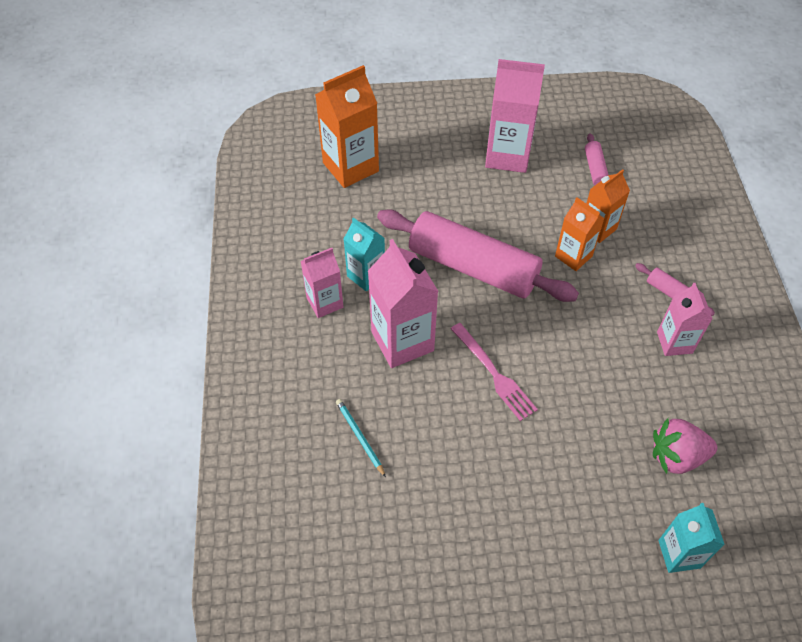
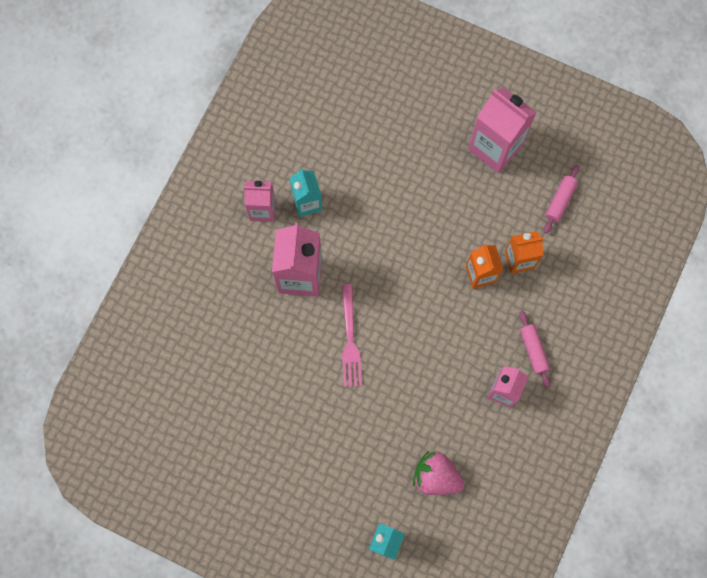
camera: 30 degrees right, 20 degrees up
(350, 167) = (357, 89): orange carton -> none
(359, 437) = (224, 335): turquoise pencil -> none
(473, 267) = (394, 240): pink rolling pin -> none

